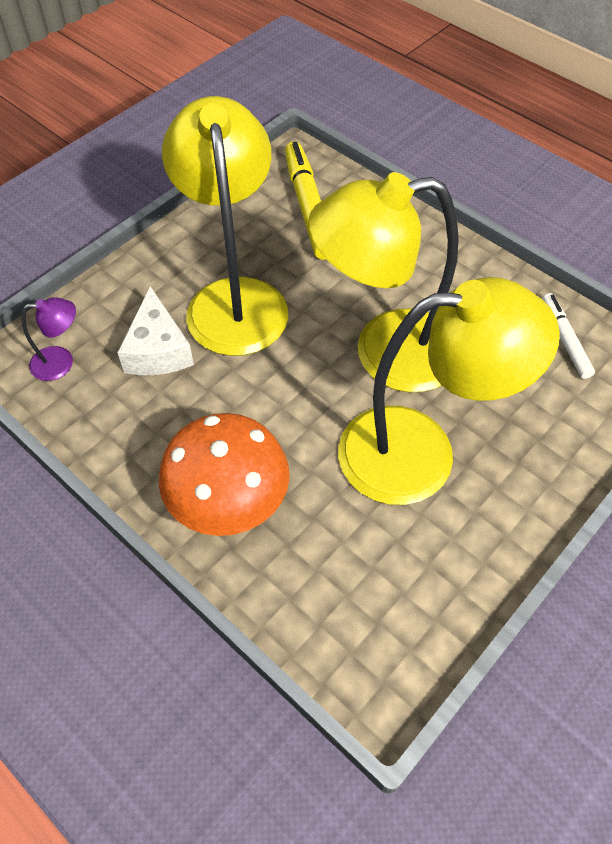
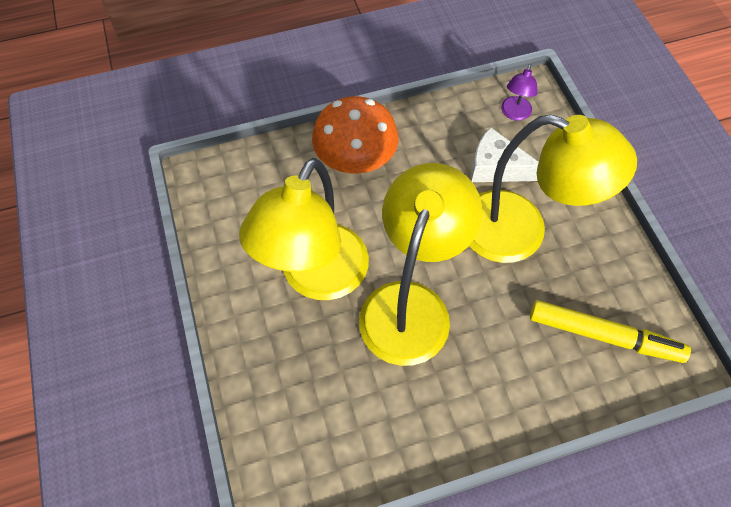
camera: 120 degrees right, 5 degrees up
(564, 339) = (344, 450): white marker -> none

